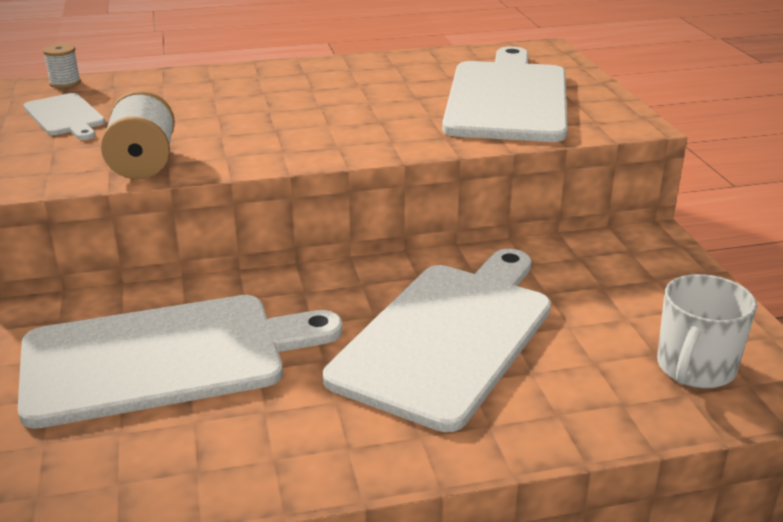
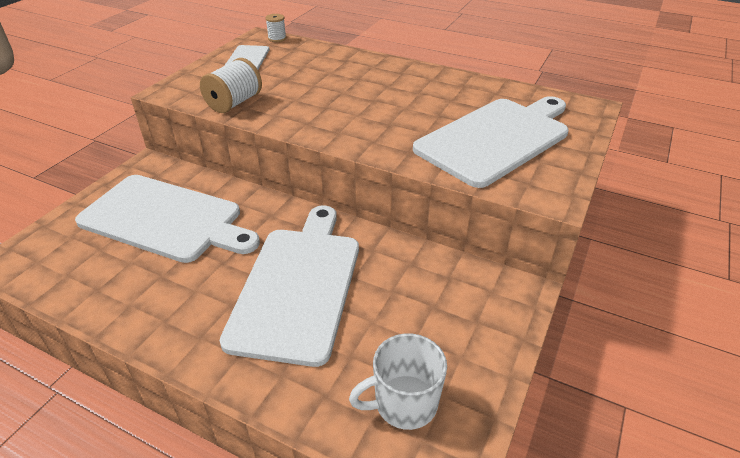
camera: 40 degrees right, 10 degrees up
(448, 336) = (298, 286): white cutting board -> white cutting board turned 60 degrees counterclockwise

